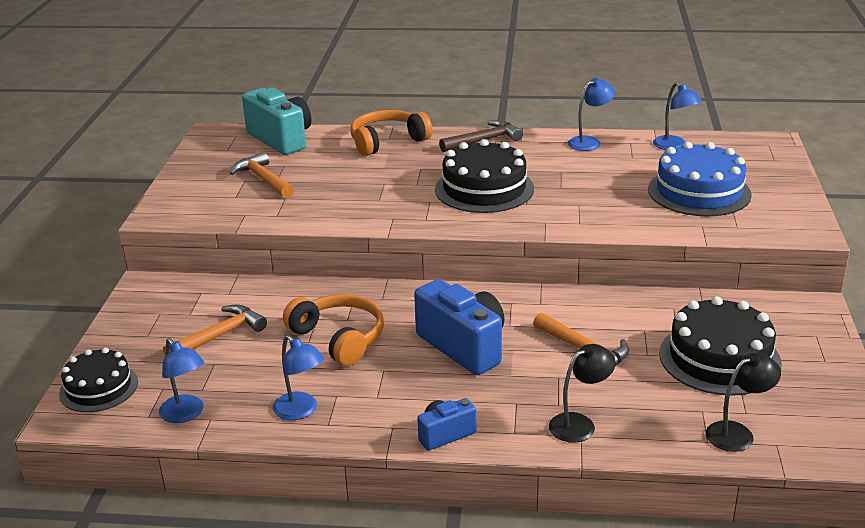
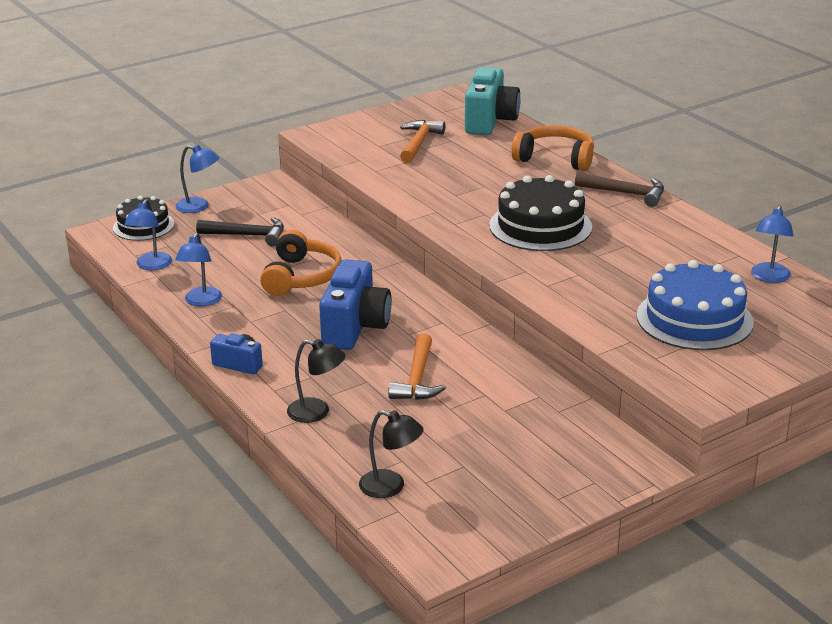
camera: 50 degrees right, 0 degrees up
(219, 336) = (247, 235): orange hammer -> black hammer
(589, 142) = (705, 237): blue lamp -> blue lamp (199, 206)
(719, 358) = (490, 444): black cake -> none

